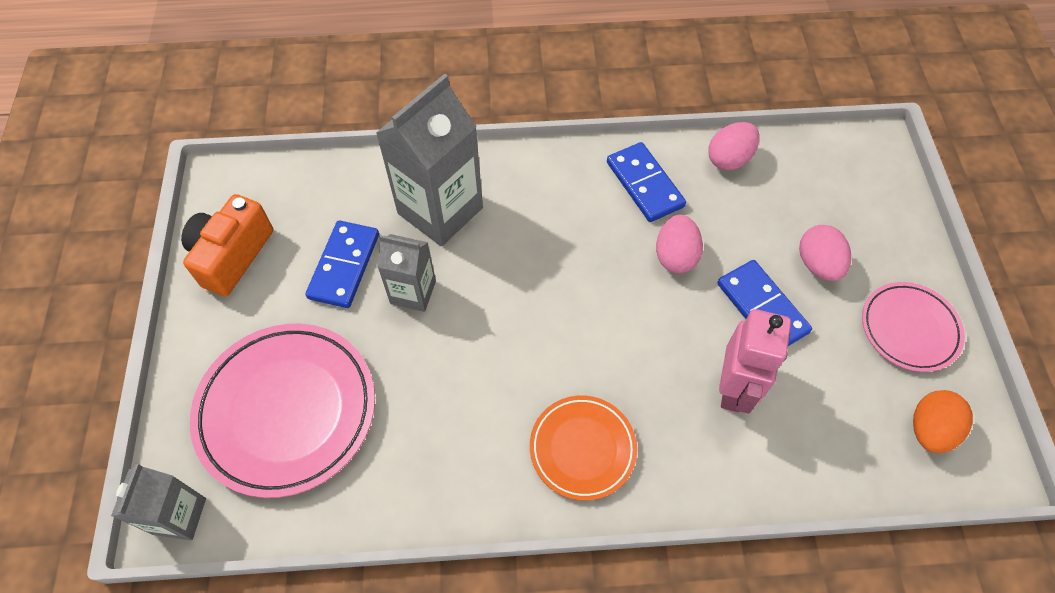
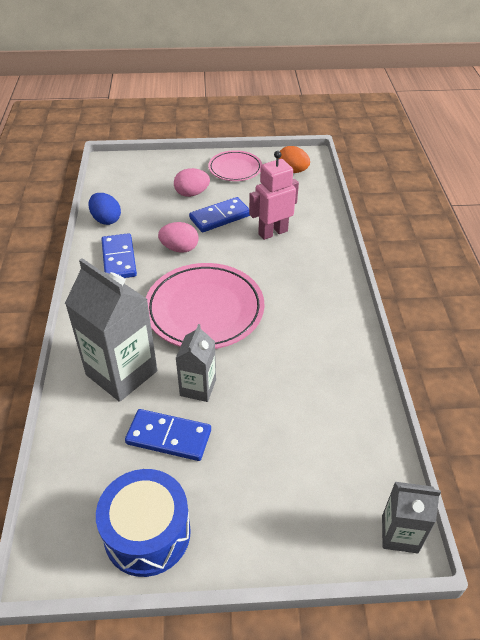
camera: 90 degrees left, 15 degrees down
(232, 256) = (147, 533): orange camera -> blue drum
(287, 411) = (303, 465): pink plate -> pink plate (204, 310)
(582, 448) = (316, 296): orange plate -> none
(644, 184) = (119, 259): blue domino -> blue domino turned 75 degrees counterclockwise
(729, 159) = (106, 219): pink egg -> blue egg
(734, 388) = (272, 232): pink robot -> pink robot turned 45 degrees counterclockwise

